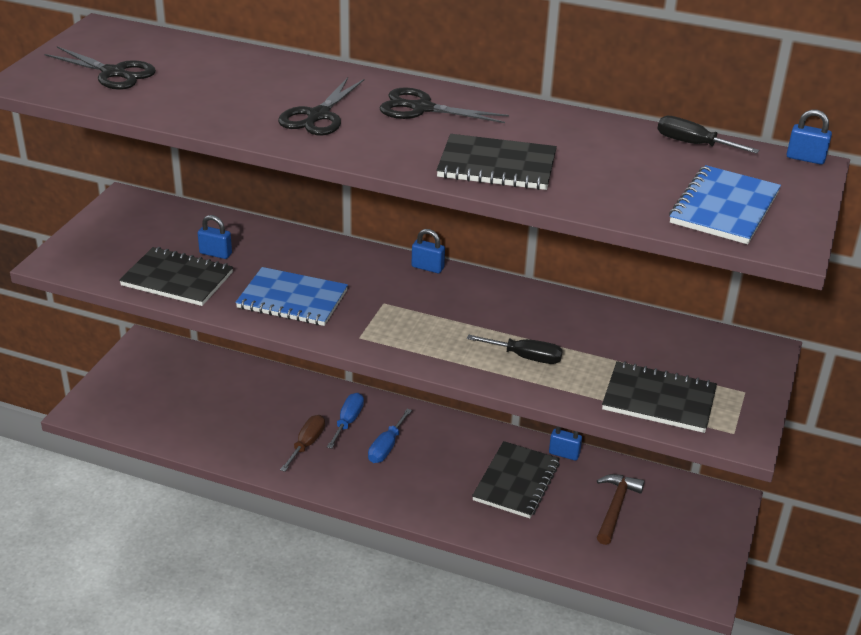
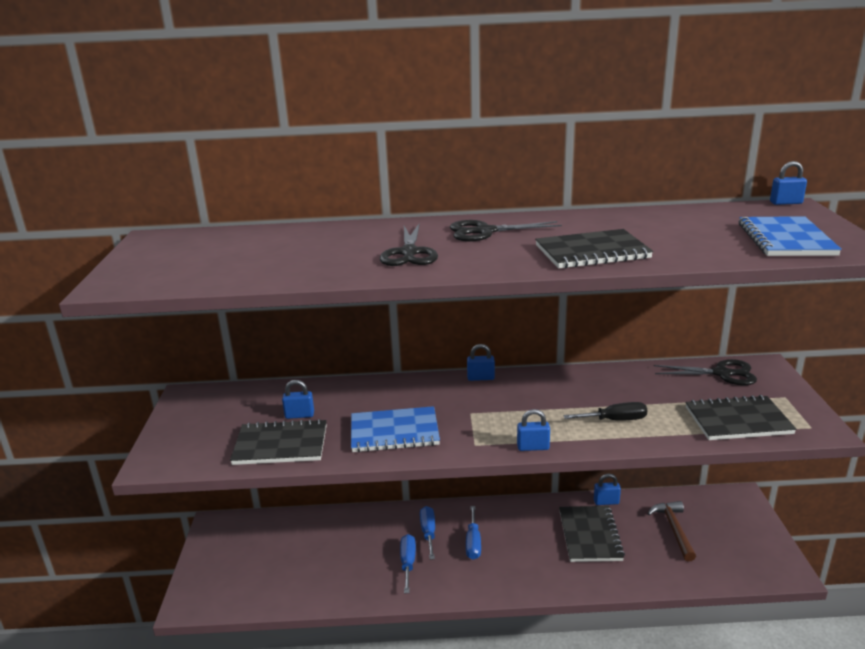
camera: 20 degrees left, 10 degrees down
(113, 73) = (193, 263): black scissors -> black scissors (721, 373)
(307, 444) = (408, 563): brown screwdriver -> blue screwdriver
(414, 358) = (533, 447): none -> blue padlock
(693, 144) = (704, 211): black screwdriver -> none

